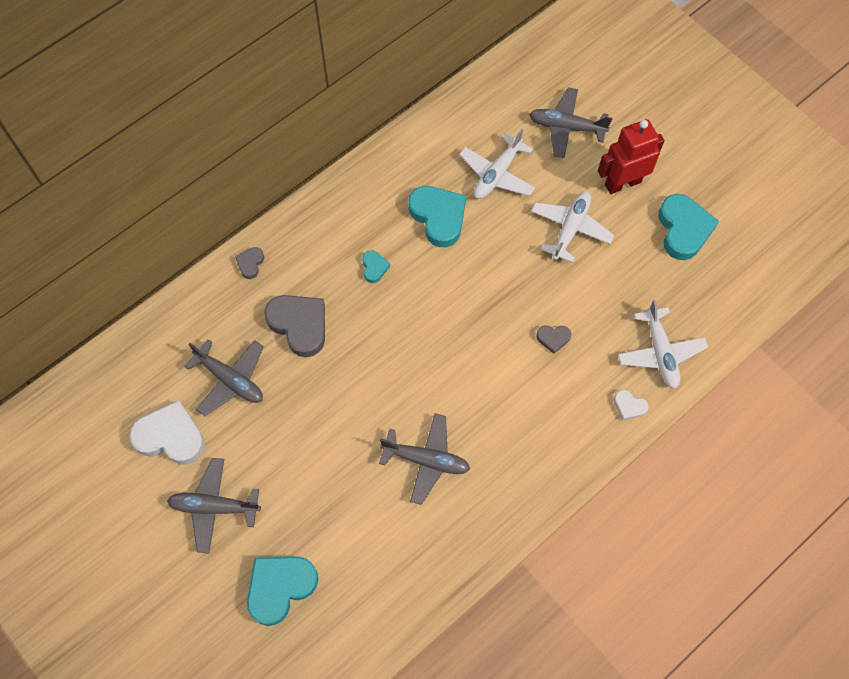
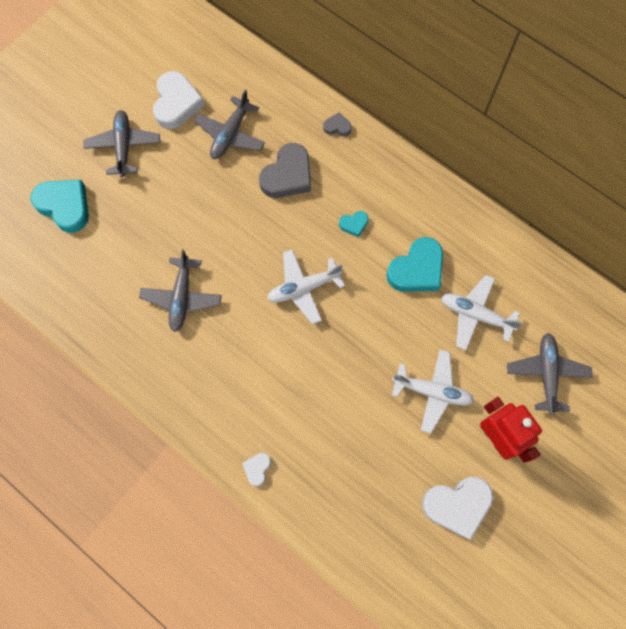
camera: 80 degrees right, 5 degrees up
(553, 338) = (313, 390): grey heart -> none
(660, 352) = (317, 493): white plane -> white plane (303, 288)
(683, 229) = (457, 505): turquoise heart -> white heart

